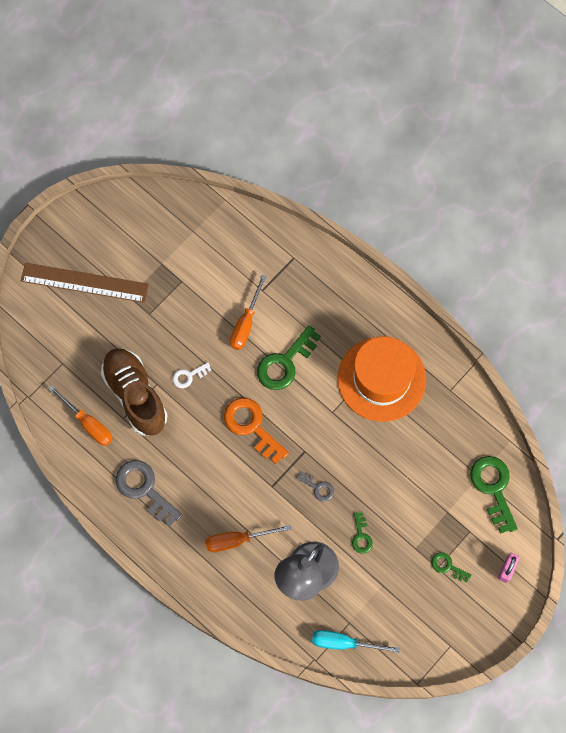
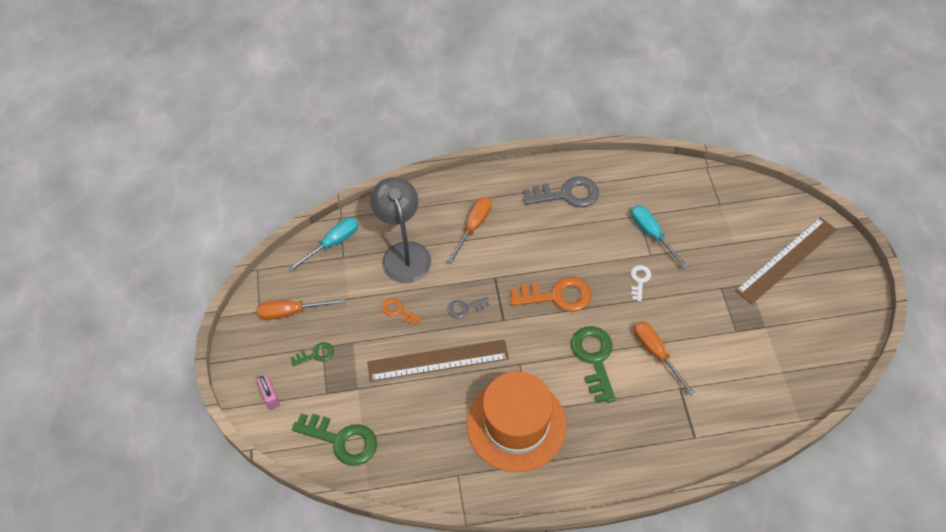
camera: 130 degrees right, 15 degrees down
(88, 423) = (652, 191): orange screwdriver -> orange screwdriver (291, 312)
(135, 395) = (652, 234): brown shoe -> turquoise screwdriver
(361, 536) = (398, 311): green key -> orange key
(377, 472) = (438, 360): none -> brown ruler

